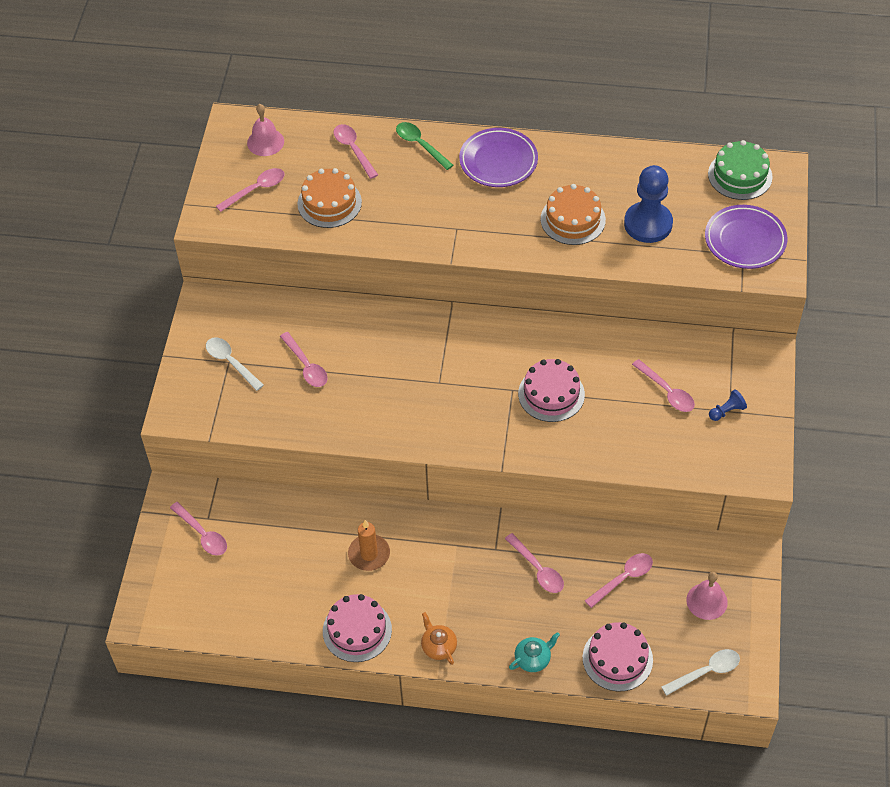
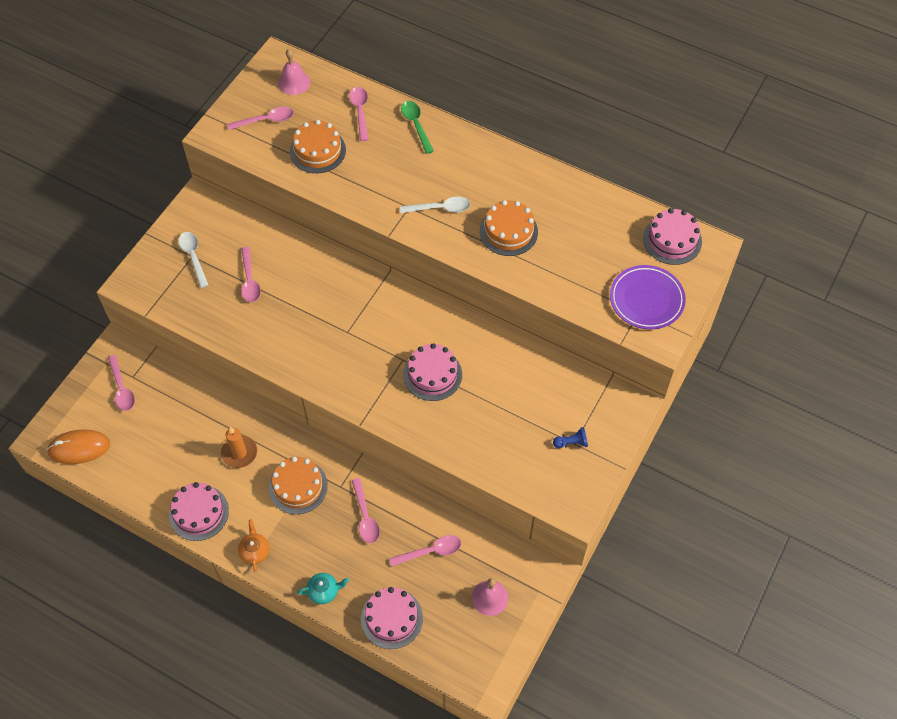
camera: 20 degrees right, 5 degrees up
(187, 612) = (79, 448): none -> orange mouse
(450, 565) = (298, 486): none -> orange cake
(498, 161) = (473, 160): purple plate -> none
(648, 224) = (570, 257): blue pawn -> none
(667, 391) = (529, 407): pink spoon -> none
(706, 672) = (458, 658): white spoon -> white spoon (440, 208)
(740, 175) = (672, 240): green cake -> pink cake

